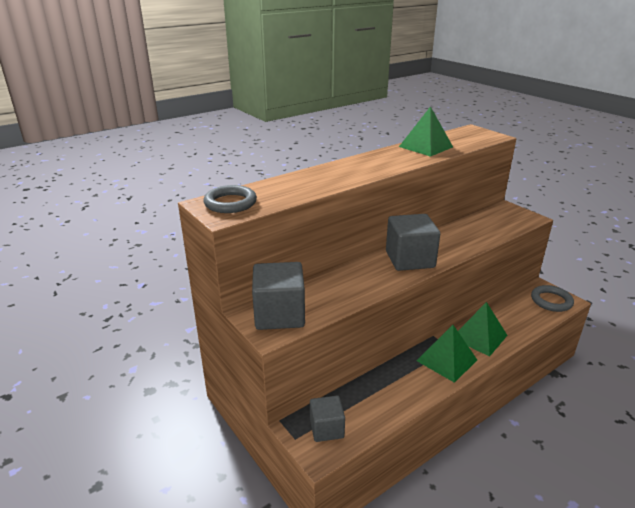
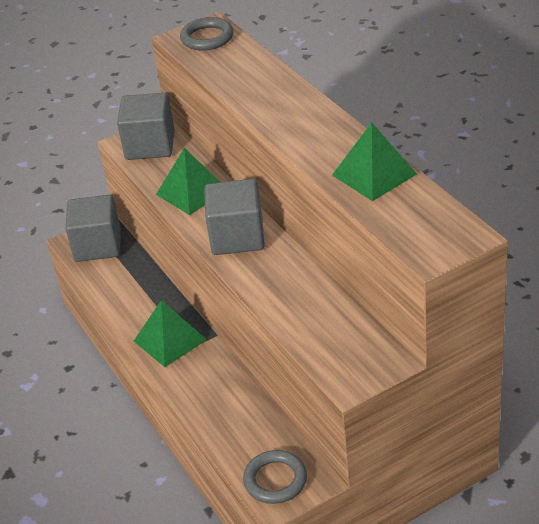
camera: 100 degrees right, 10 degrees up
(326, 429) = (98, 246): grey cube -> grey cube, size x1.61
(479, 336) = (207, 377): green pyramid -> green pyramid (192, 192)

